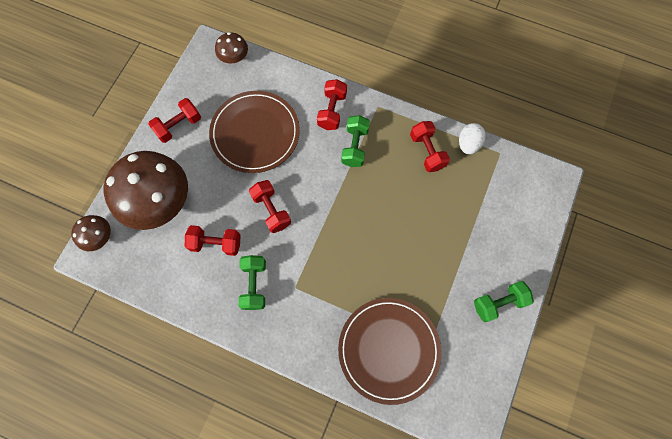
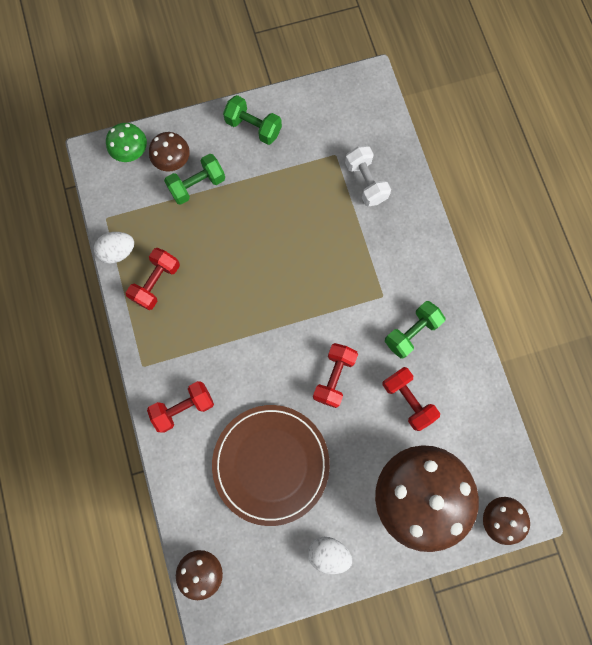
camera: 130 degrees left, 5 degrees up
(179, 126) = (328, 552): red dumbbell -> white egg
(355, 146) = (205, 353): green dumbbell -> green dumbbell (197, 185)
(389, 349) = (365, 182): brown plate -> white dumbbell
(513, 225) = (172, 160): none -> brown mushroom
(541, 203) = (131, 151): none -> green mushroom

